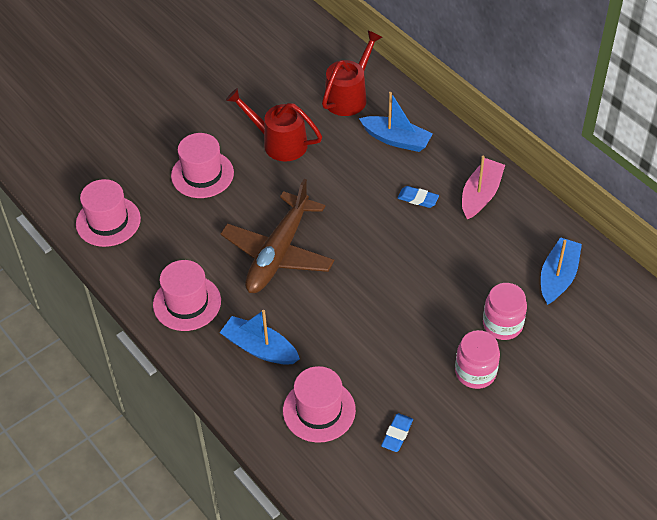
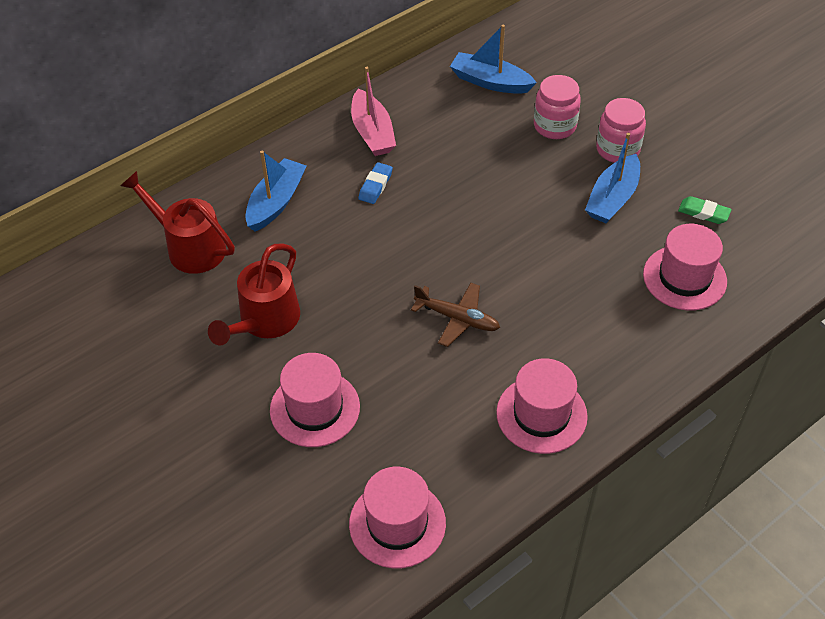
camera: 90 degrees left, 0 degrees up
(259, 348) = (605, 334): blue boat -> blue boat (612, 198)
(278, 252) = (457, 318): brown plane -> brown plane, size x0.54
(397, 434) = (703, 213): blue eraser -> green eraser
(480, 195) = (372, 132): pink boat -> pink boat turned 135 degrees counterclockwise

